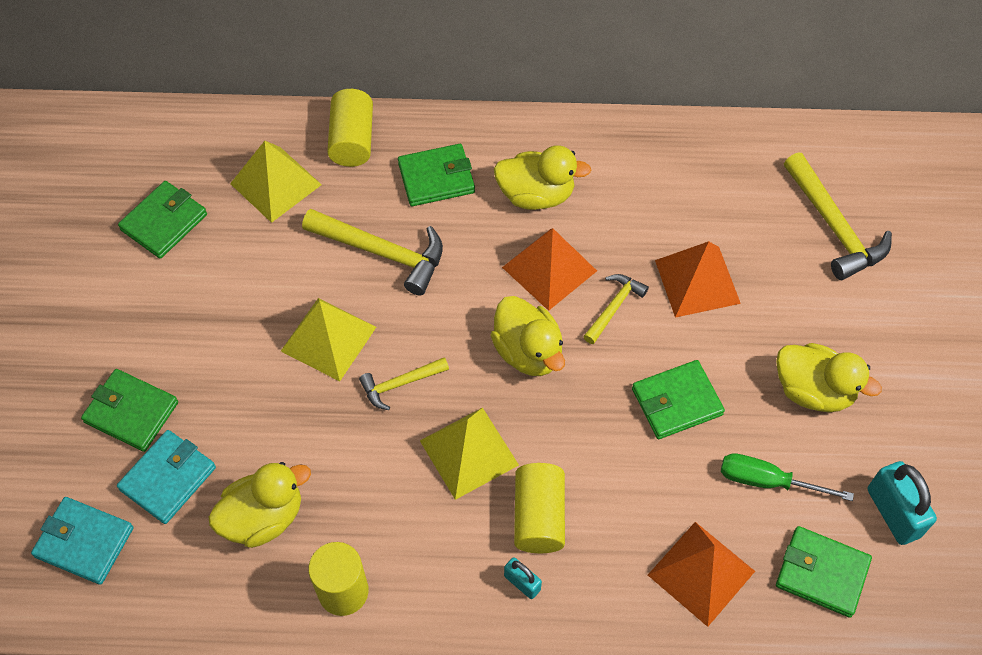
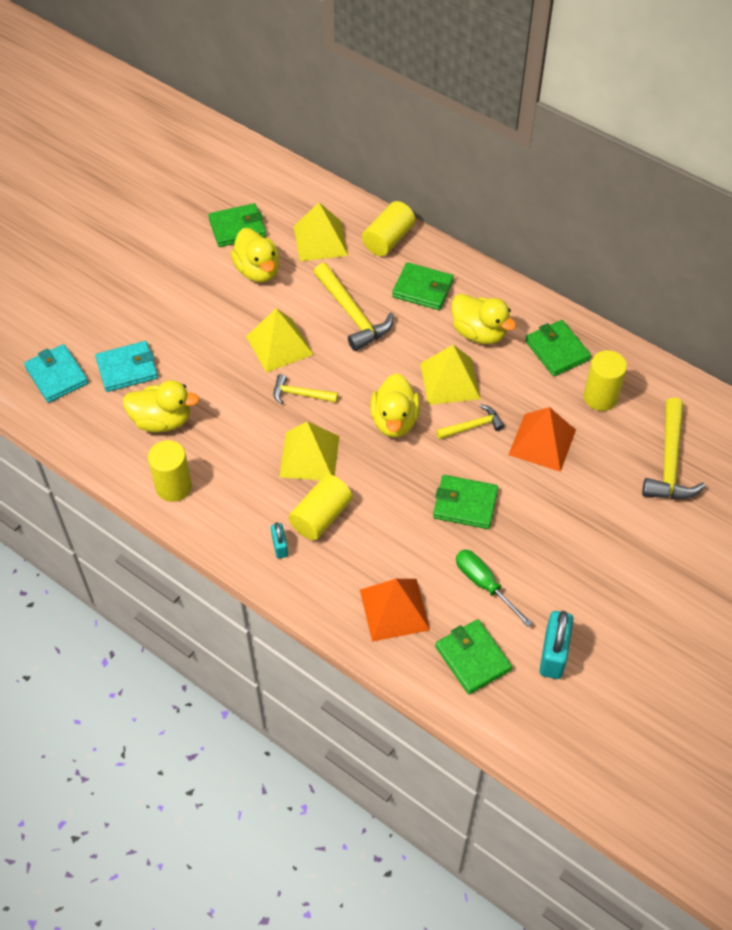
camera: 35 degrees right, 5 degrees down
(131, 412) = (136, 322): green wallet -> green wallet (557, 350)
(549, 269) = (450, 381): orange pyramid -> yellow pyramid
(714, 196) = (600, 397): none -> yellow cylinder
(813, 390) = (564, 551): yellow duck -> yellow duck (258, 270)

